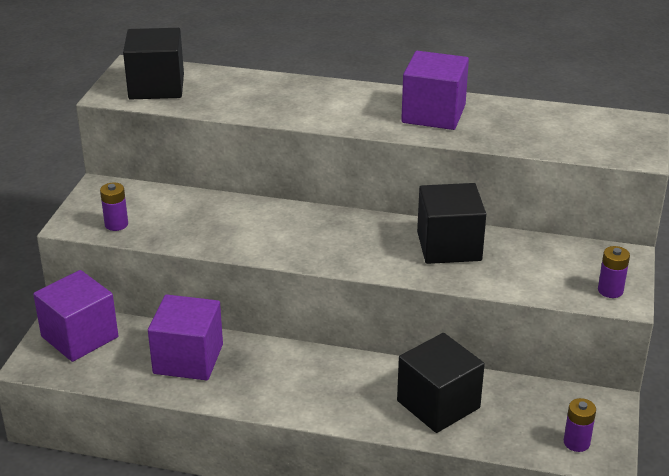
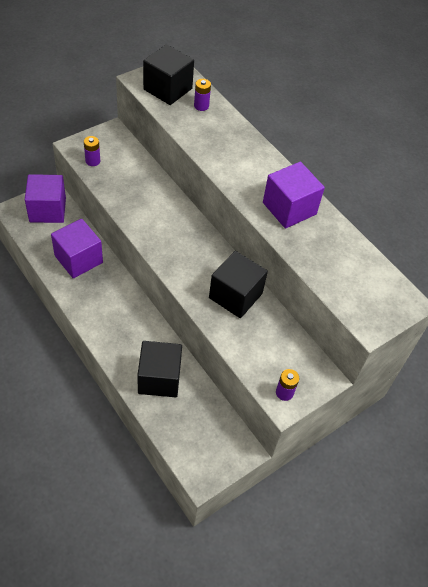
camera: 35 degrees right, 20 degrees up
(576, 442) = (198, 457): purple battery -> purple battery (201, 106)

